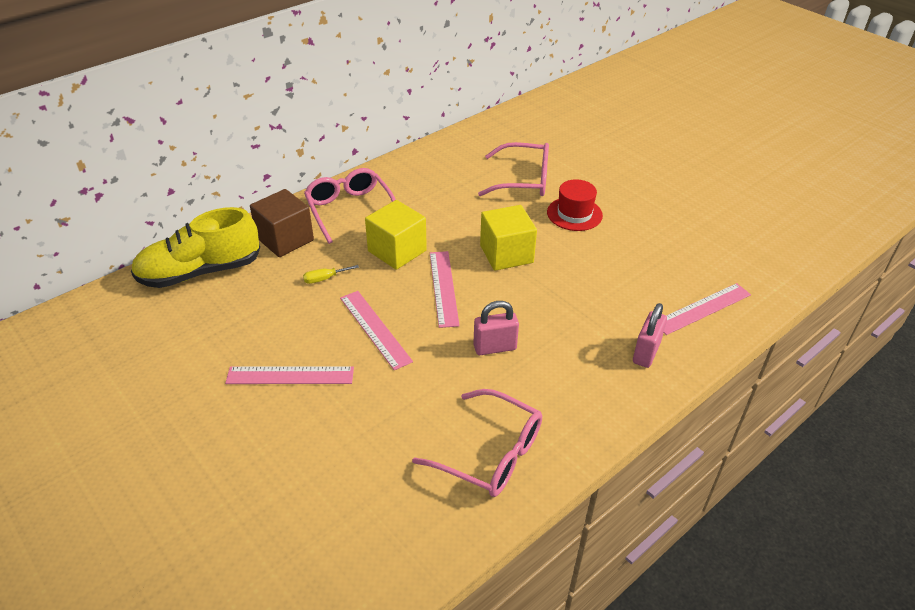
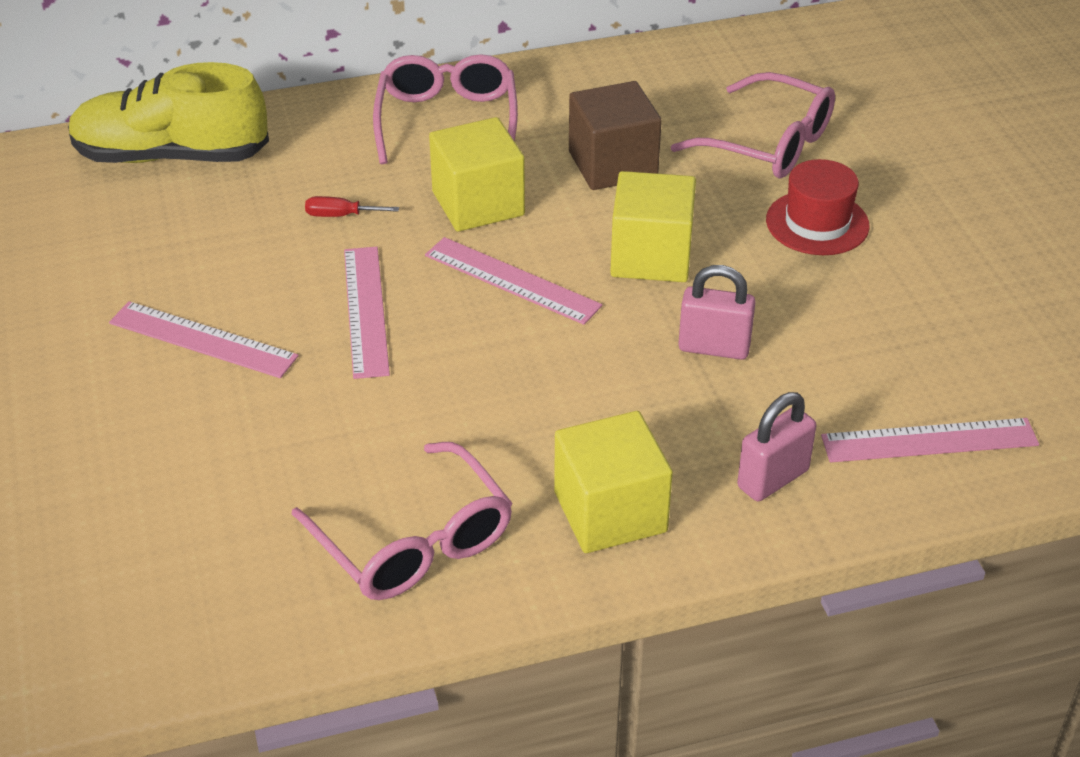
camera: 25 degrees right, 0 degrees up
(285, 239) = (321, 140): brown cube -> brown cube (612, 164)
(324, 279) = (340, 215): yellow screwdriver -> red screwdriver
(443, 288) = (512, 280): pink ruler -> pink ruler turned 75 degrees counterclockwise
(495, 347) = (529, 393): pink padlock -> pink padlock (714, 348)
(580, 399) = (610, 512): none -> yellow cube

